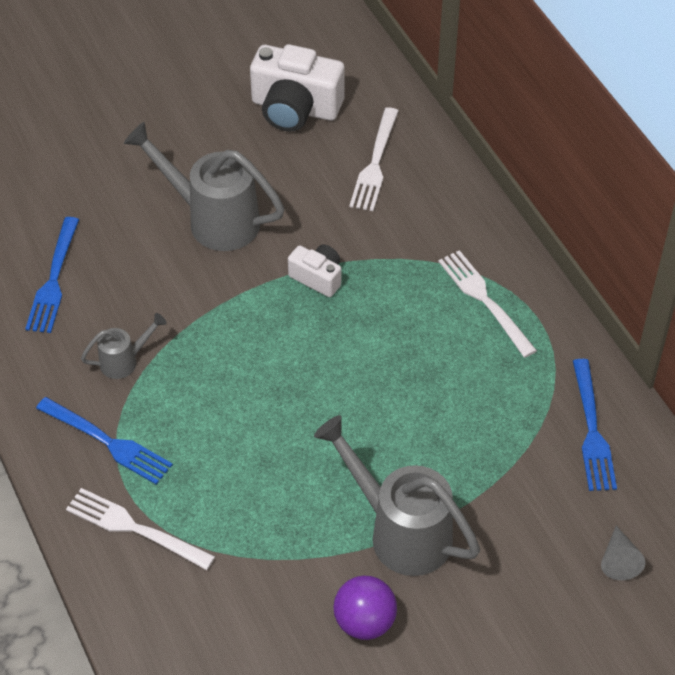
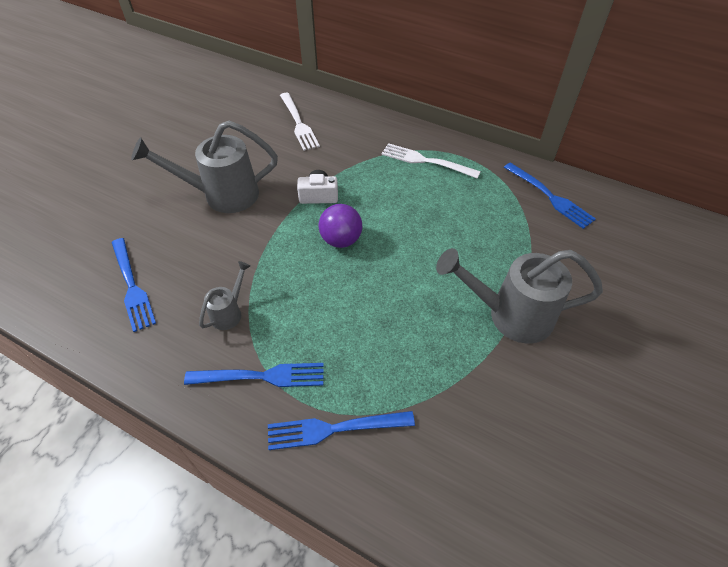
camera: 35 degrees left, 0 degrees up
(135, 529) = (335, 429): white fork -> blue fork
(295, 108) = (225, 116): white camera -> none
(364, 622) = (549, 390): purple ball -> purple ball (341, 240)
(619, 560) = (639, 257): grey cone -> none

